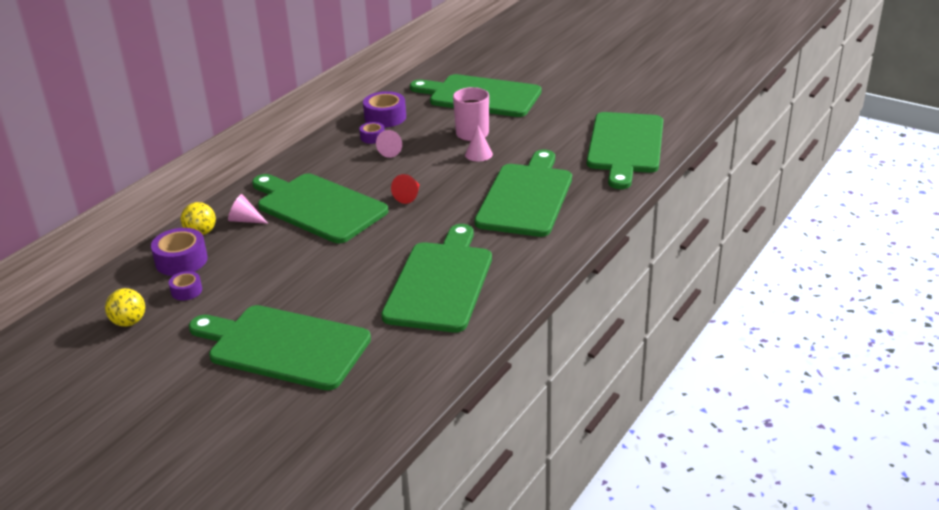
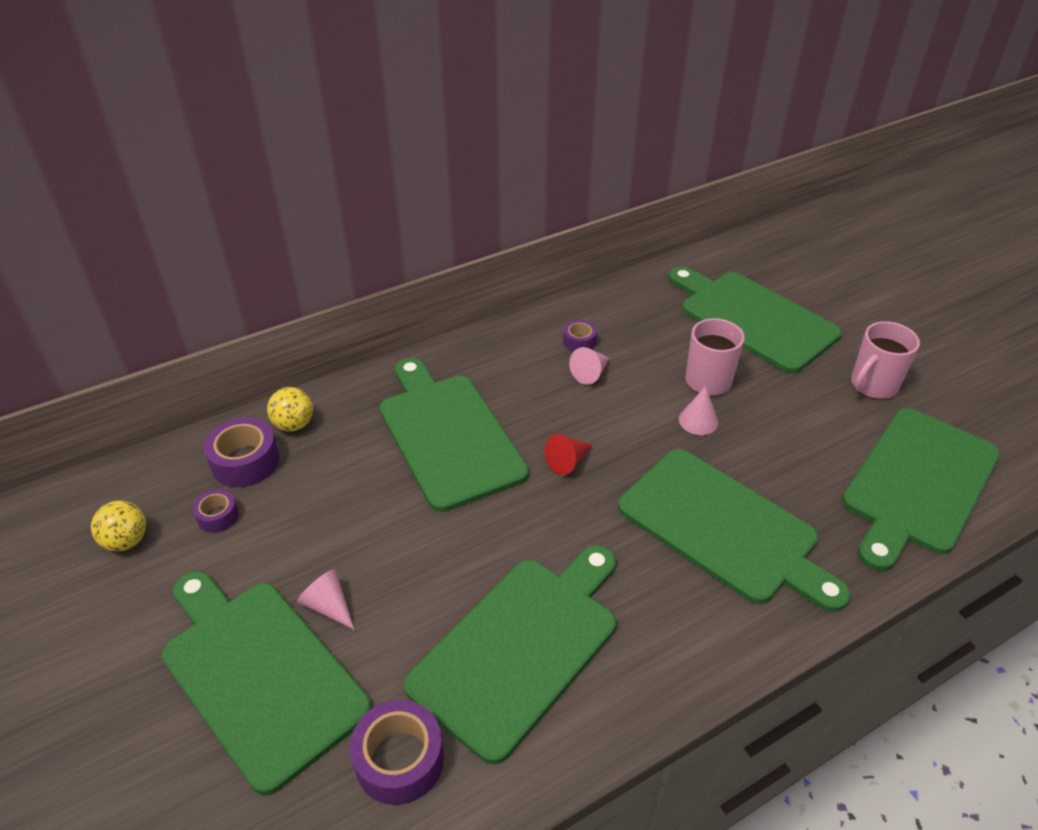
camera: 25 degrees right, 10 degrees up
(245, 220) = (353, 423): pink cone -> pink cone (328, 606)
(385, 117) = (613, 313): purple tape -> purple tape (399, 759)
(526, 197) = (723, 528): green cutting board -> green cutting board turned 90 degrees clockwise
(574, 109) = (873, 385): none -> pink mug

